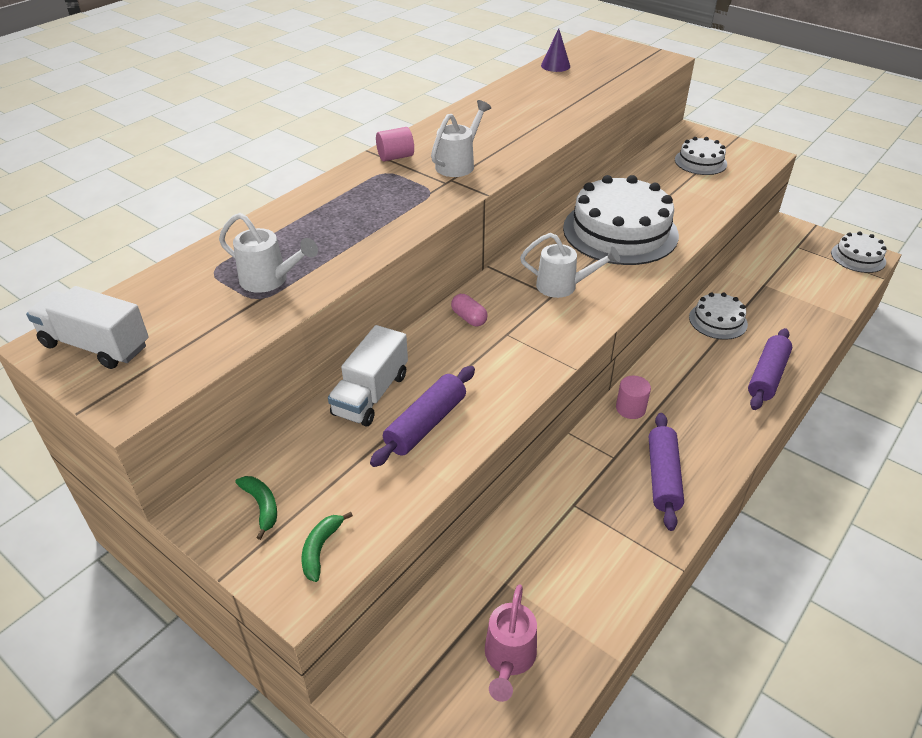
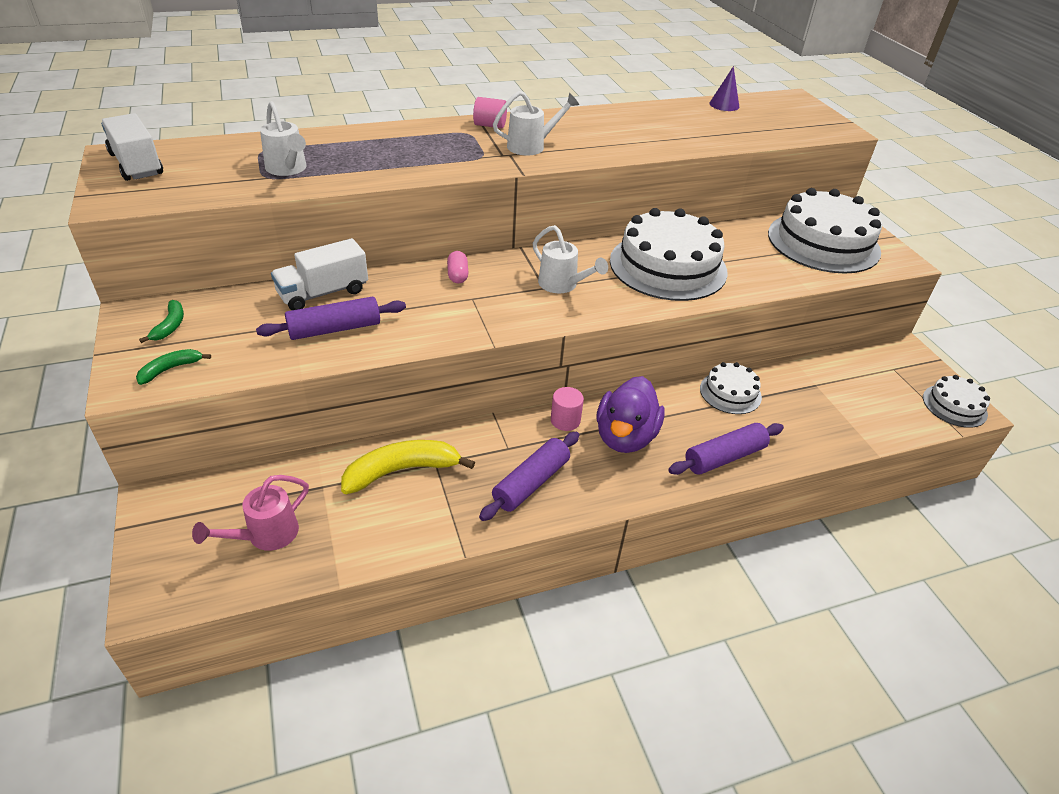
camera: 30 degrees right, 0 degrees up
(555, 528) = (401, 470): none -> yellow banana
(686, 398) = (625, 437): none -> purple duck
(700, 162) = (823, 242): white cake -> white cake, size x1.96

